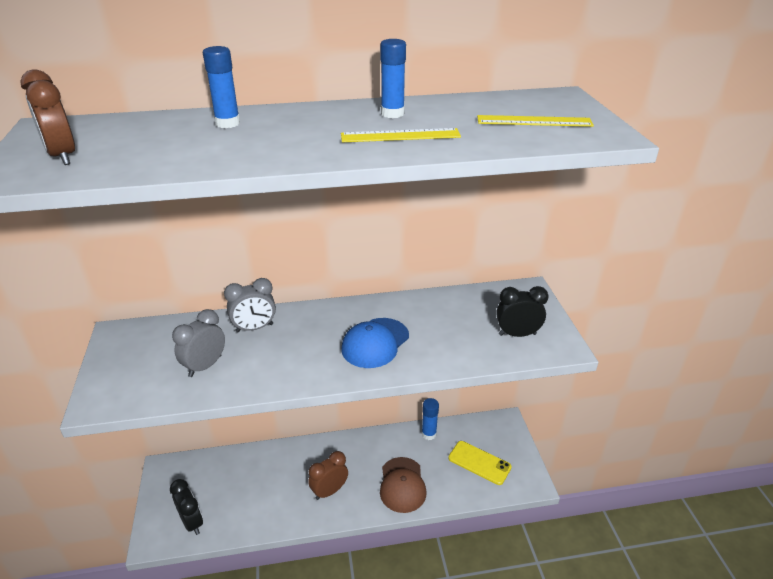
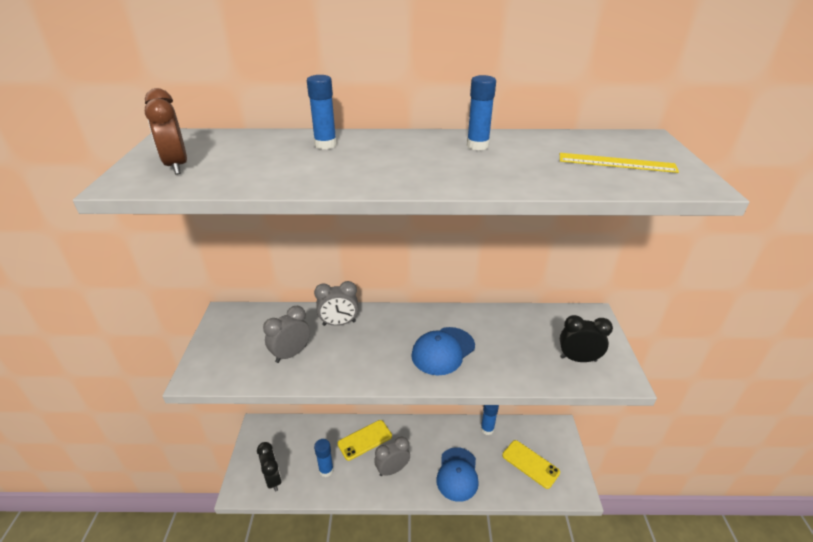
camera: 10 degrees right, 0 degrees up
(253, 503) = (326, 470): none -> blue glue stick
(293, 465) = (365, 440): none -> yellow phone
(329, 491) = (392, 469): brown clock -> grey clock
(400, 136) = (481, 168): yellow ruler -> none
(402, 485) = (457, 474): brown cap -> blue cap

